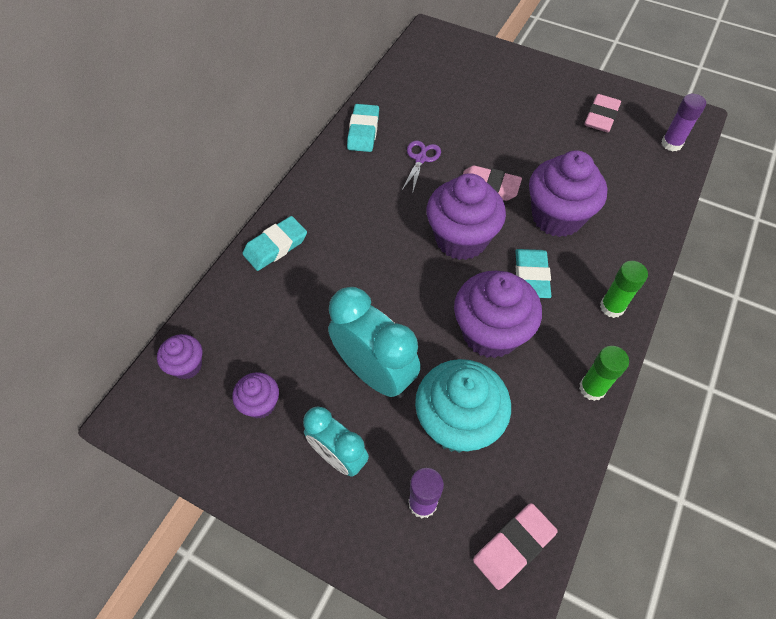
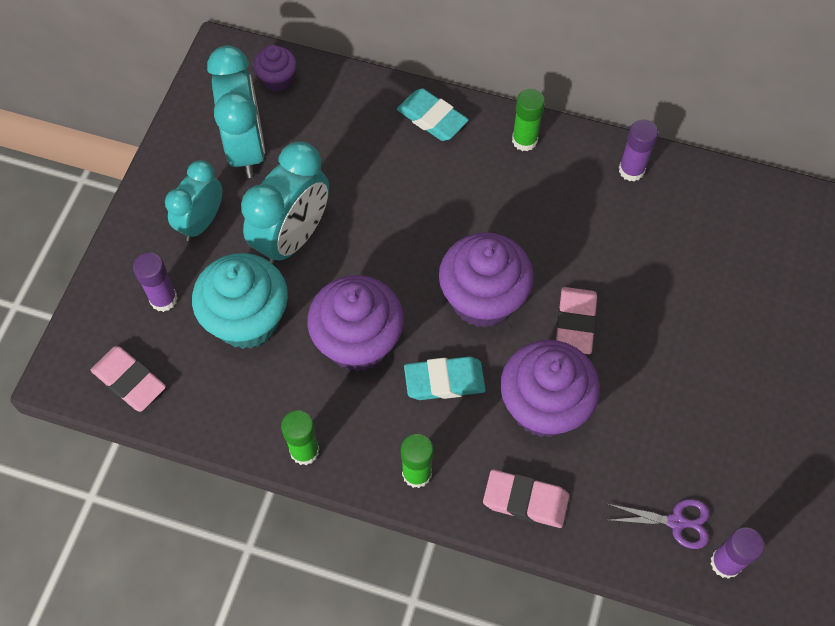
camera: 80 degrees right, 5 degrees up
(260, 404) = (246, 148): purple cupcake -> turquoise clock
(317, 188) = (524, 140): none -> green glue stick
(363, 131) = (631, 170): turquoise eraser -> purple glue stick
(420, 159) = (601, 240): purple scissors -> purple scissors (676, 522)
(601, 117) = (753, 462): pink eraser -> pink eraser (525, 500)

